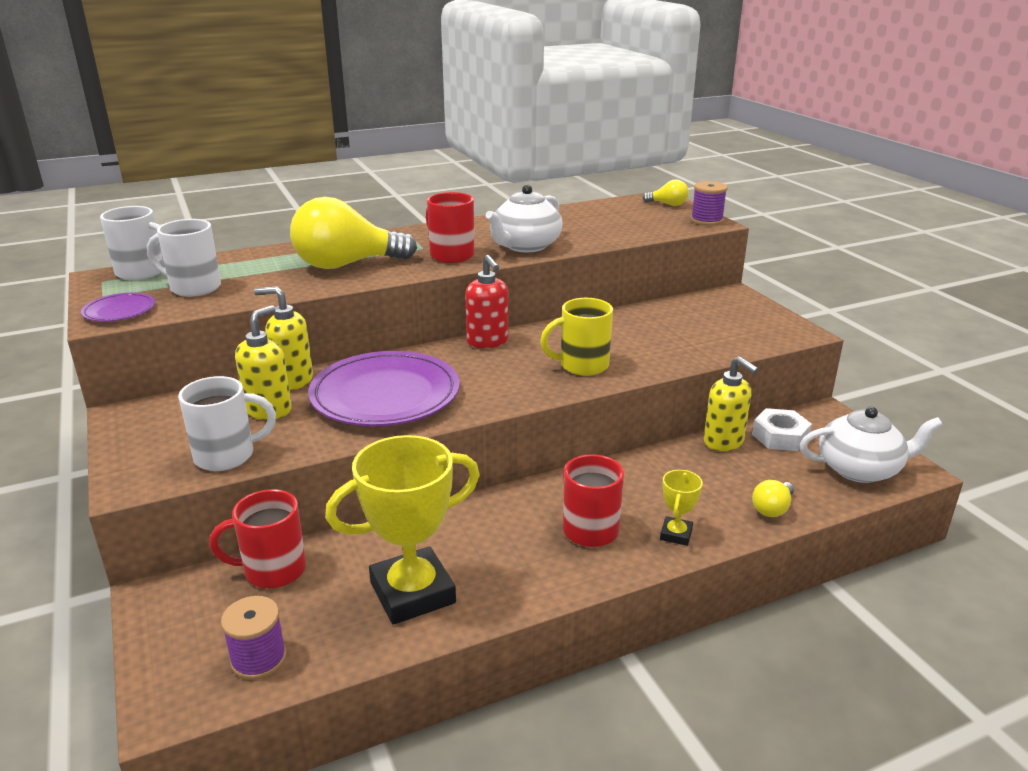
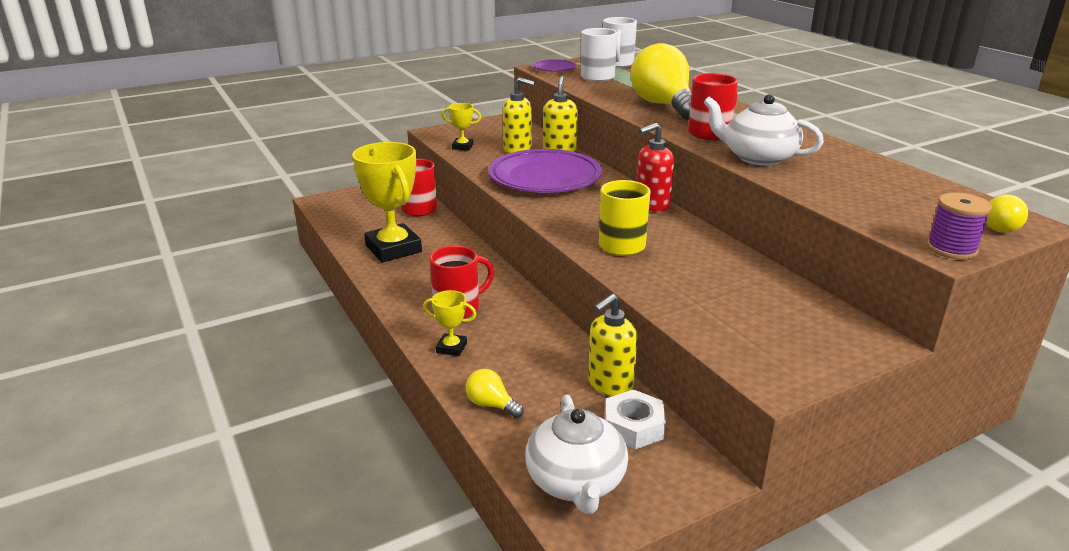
camera: 85 degrees right, 0 degrees up
(227, 456) = (462, 147): white mug -> yellow trophy
(259, 659) = (347, 215): purple spool -> none

